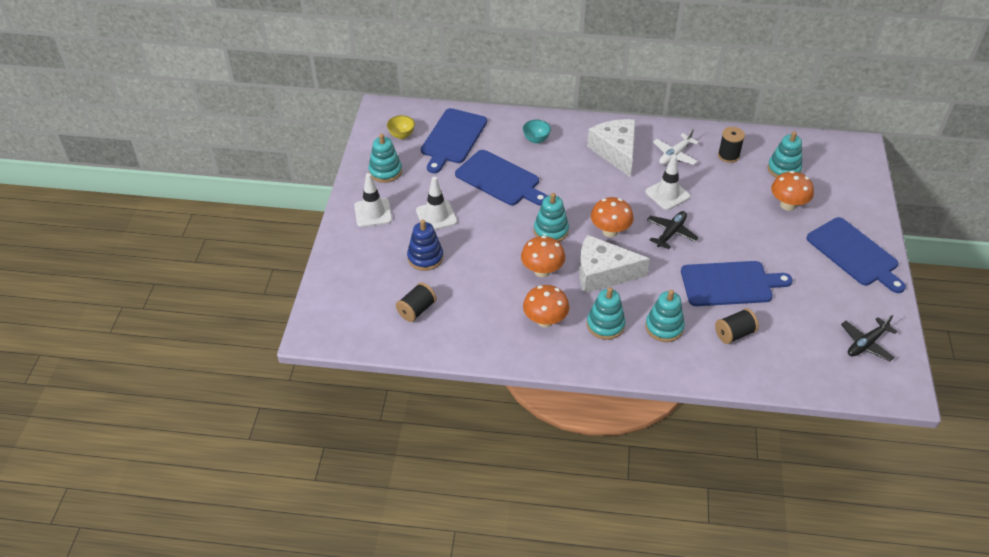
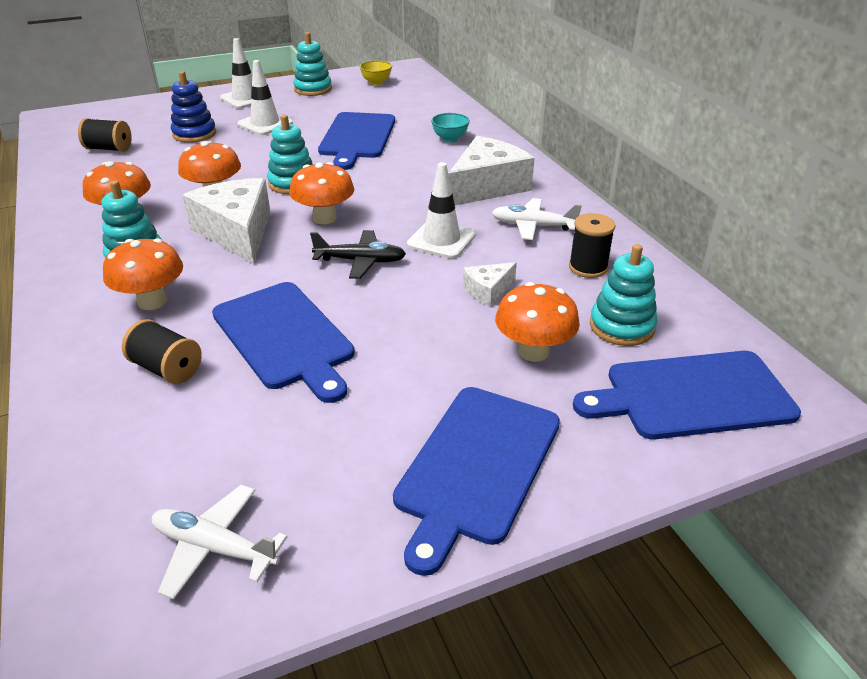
camera: 60 degrees right, 10 degrees down
(453, 138) = (399, 102): blue cutting board -> blue cutting board (692, 395)
(664, 327) = (152, 301): turquoise stacking toy -> orange mushroom
(729, 198) = (488, 290): none -> white cheese
(866, 344) = (214, 547): black plane -> white plane

